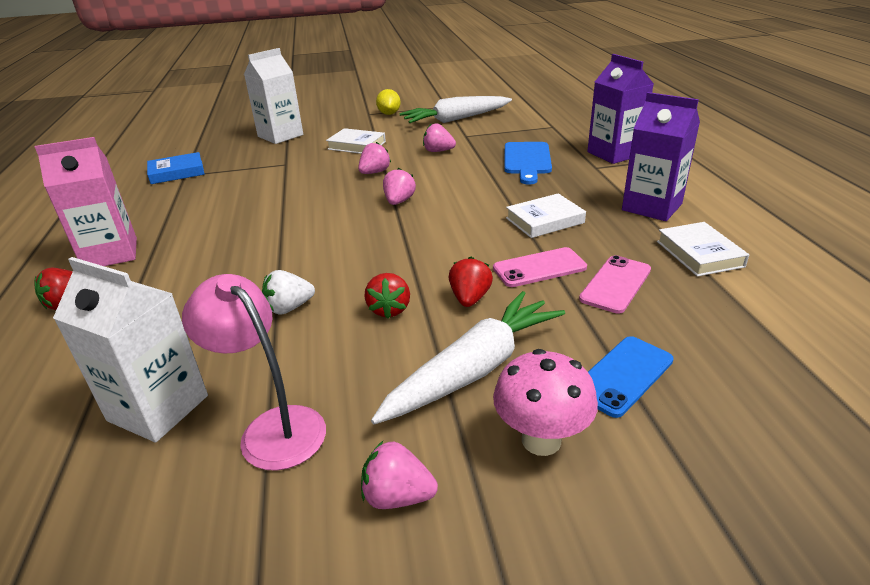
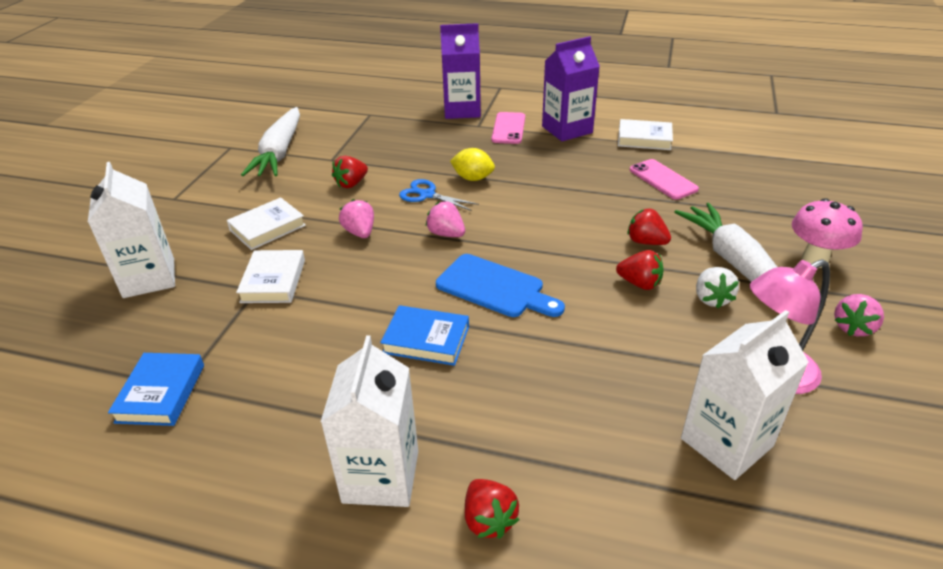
camera: 65 degrees left, 5 degrees up
(110, 254) = (381, 476): pink carton -> white carton
(255, 231) = (426, 339): none -> blue book
(289, 308) = (605, 339): white strawberry -> white strawberry (711, 299)
(389, 114) = (197, 185): yellow lemon -> yellow lemon (473, 178)
(438, 151) = (351, 184): pink strawberry -> red strawberry
(450, 179) = (427, 195): none -> blue scissors
(527, 160) = (430, 148): blue cutting board -> blue cutting board (495, 287)
(539, 268) = (621, 200): pink phone -> pink phone (508, 128)
(545, 220) = (550, 175): white book -> white book (273, 281)
(623, 375) = (764, 212): blue phone -> none

